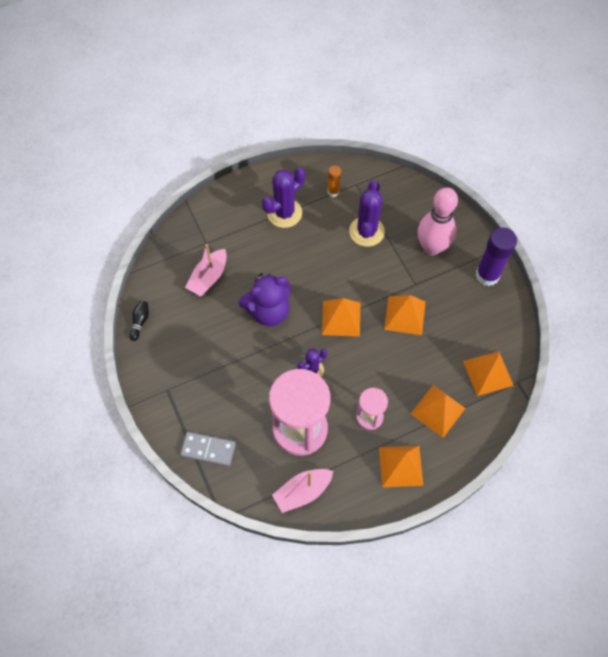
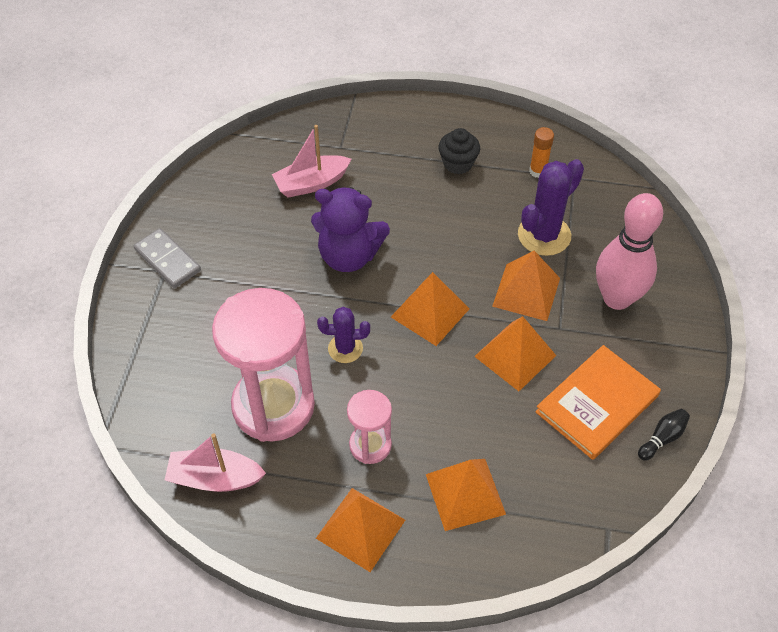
camera: 35 degrees right, 10 degrees down
(140, 322) = (198, 187): black bowling pin -> black bowling pin (662, 438)
(208, 449) = (151, 361): grey domino -> grey domino (167, 260)
(284, 213) = (458, 163): purple cactus -> black cupcake
(465, 316) = (597, 404): none -> orange book
(487, 275) = (669, 372): purple glue stick -> none
(488, 373) = (573, 491): orange pyramid -> orange pyramid (526, 292)

